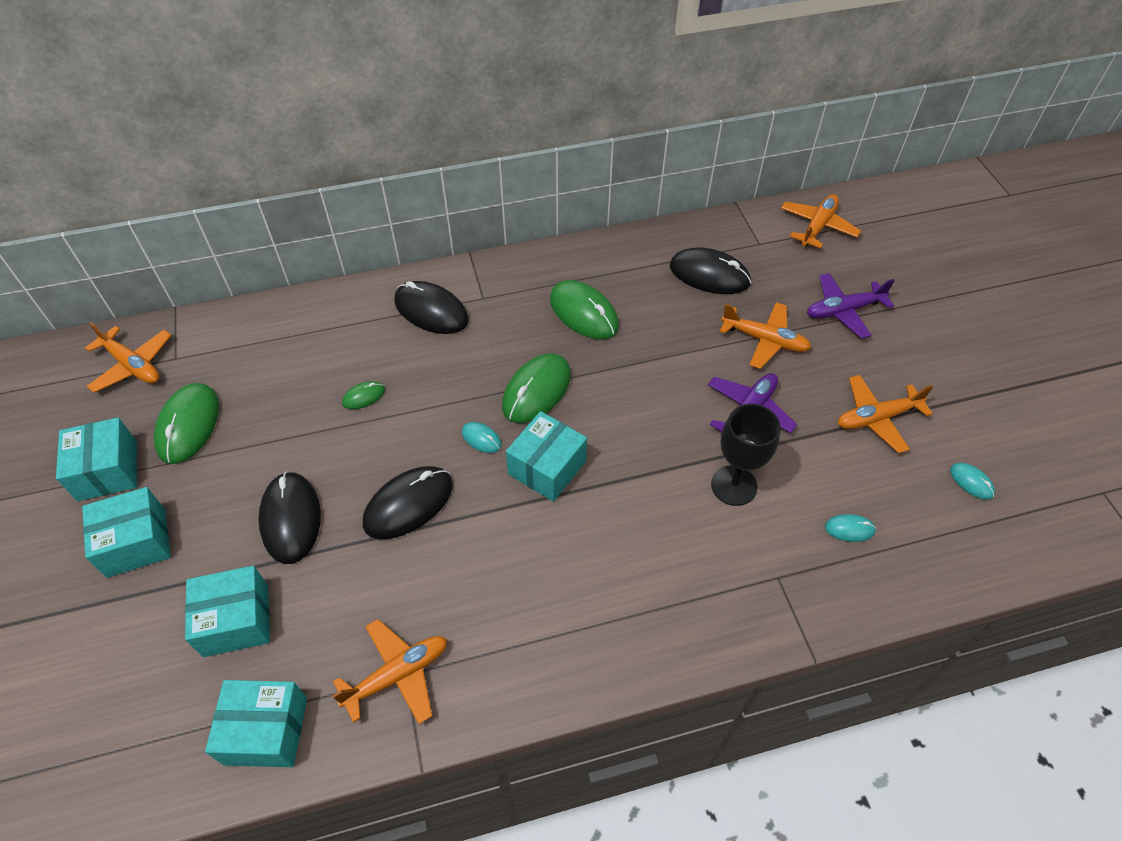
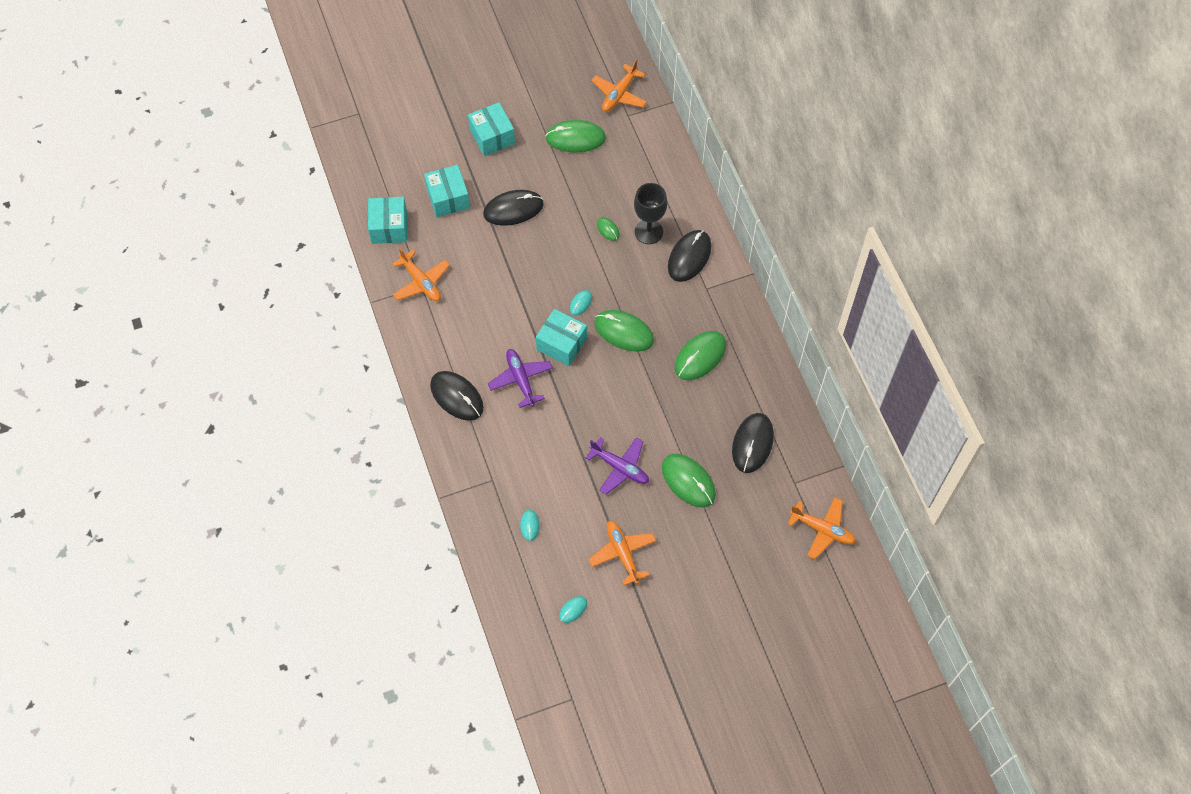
camera: 85 degrees right, 10 degrees up
(108, 470) = (538, 107): turquoise box -> none
(408, 504) = (528, 269): black mouse -> black mouse (457, 396)
(734, 485) = (557, 456): black goblet -> black goblet (648, 232)
(764, 340) = (688, 481): orange plane -> green mouse
(843, 310) = (726, 541): purple plane -> purple plane (521, 380)

